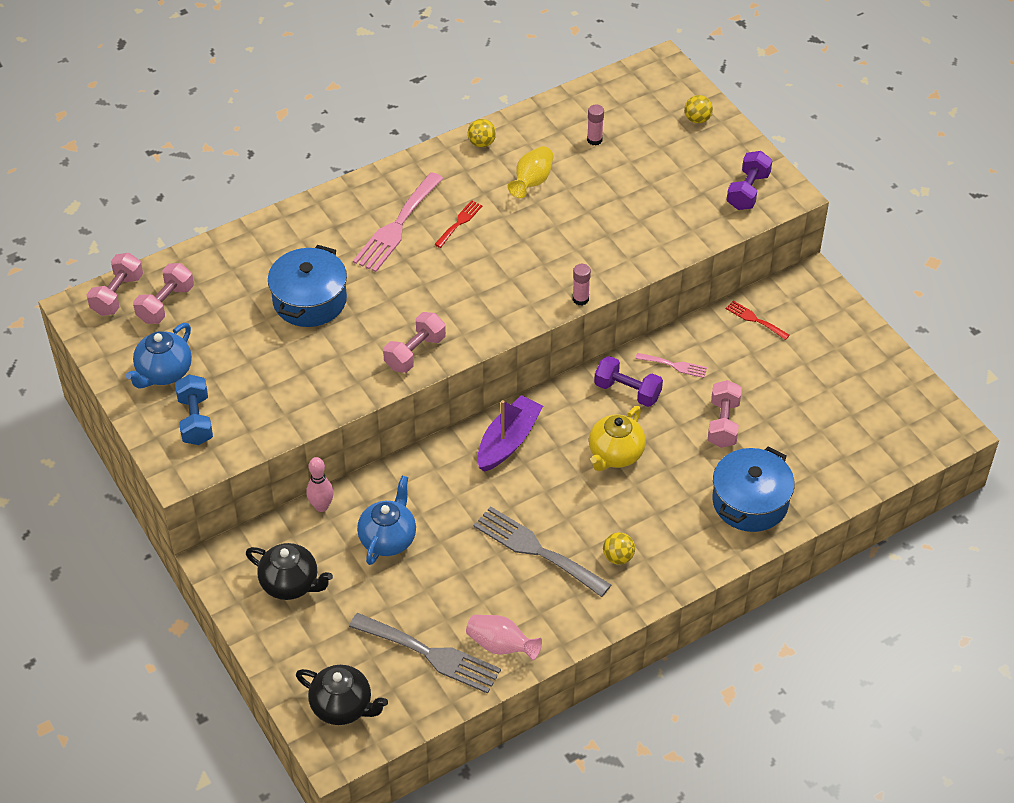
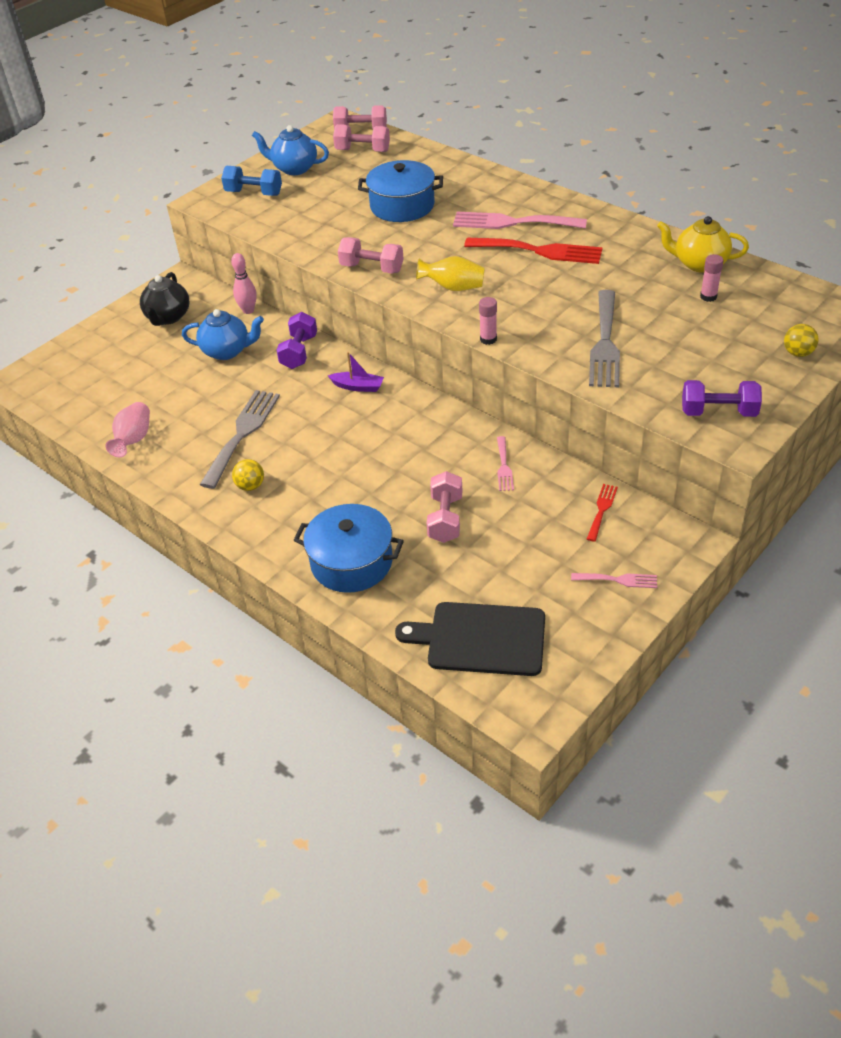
camera: 75 degrees right, 5 degrees down
(196, 420) = (254, 193): blue dumbbell -> blue dumbbell turned 45 degrees clockwise
(343, 707) = (57, 373): black teapot -> none
(431, 654) = (116, 404): grey fork -> grey fork (605, 343)
(459, 222) = (539, 251): red fork -> red fork, size x1.99
(481, 143) = (648, 237): yellow ball -> none
(508, 441) = (358, 386): purple boat -> purple boat, size x0.60
(532, 182) = (621, 275): yellow vase -> yellow vase (453, 287)
(615, 455) = (371, 454): yellow teapot -> yellow teapot (699, 264)
(627, 391) = (453, 443): purple dumbbell -> purple dumbbell (299, 352)
(723, 424) = (445, 519): pink dumbbell -> pink dumbbell turned 75 degrees counterclockwise
(835, 336) = (618, 580): none -> pink fork
(866, 438) = (481, 639): none -> black cutting board

